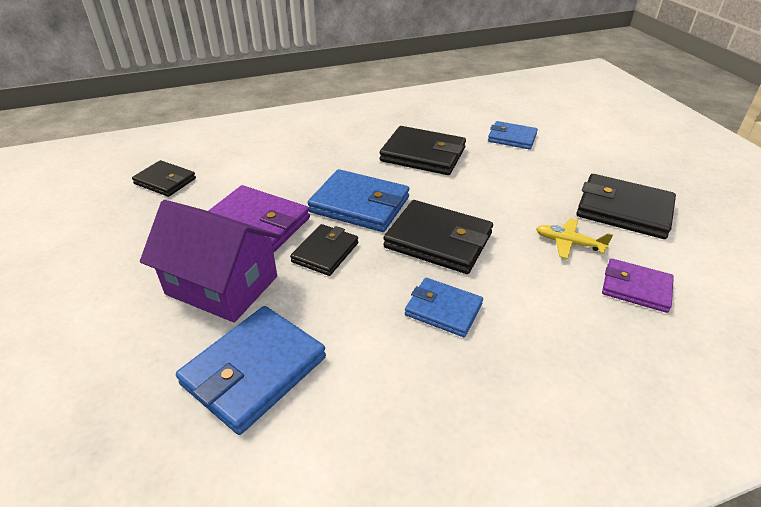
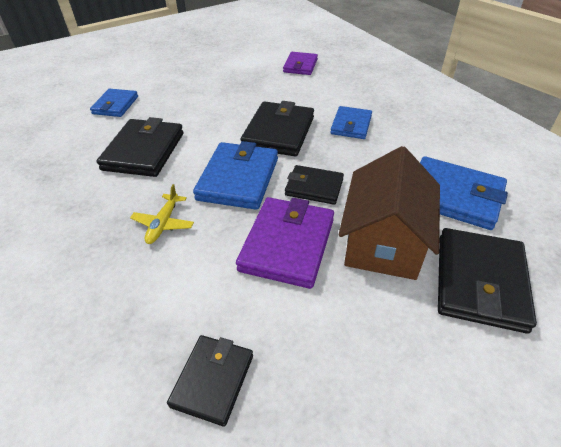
camera: 100 degrees left, 5 degrees up
(222, 285) = (384, 242): purple house -> brown house
(568, 243) = (265, 83): yellow plane -> yellow plane (163, 224)
(624, 210) = (223, 65): black wallet -> black wallet (479, 281)

